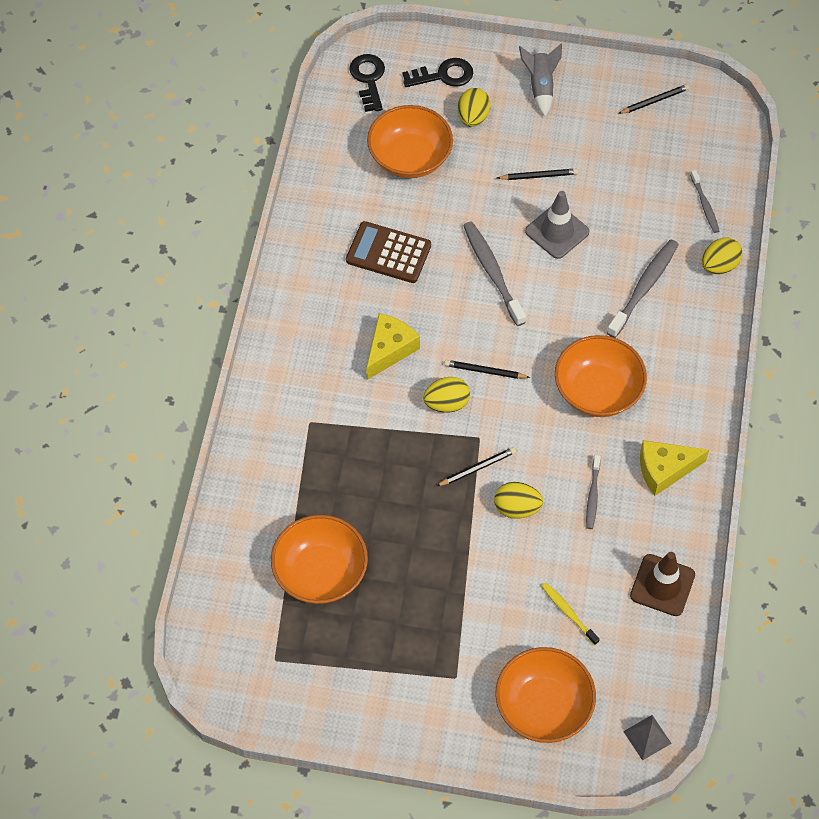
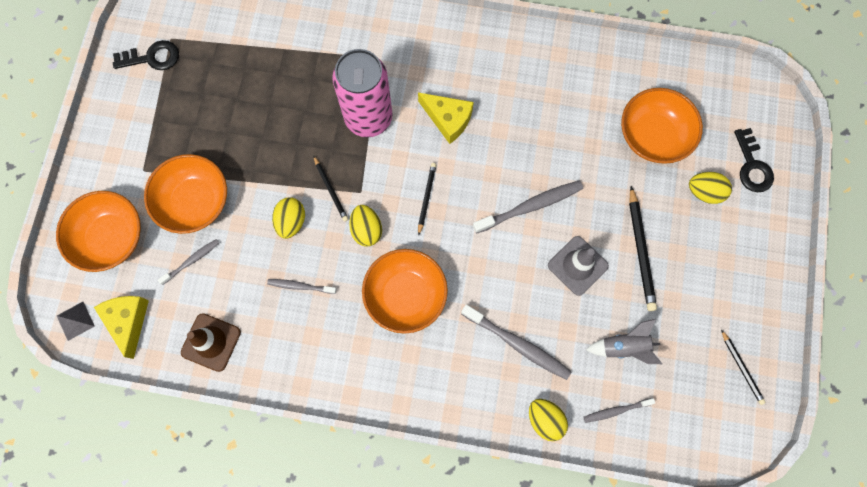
camera: 90 degrees right, 15 degrees up
(320, 572) = (241, 69): orange bowl -> orange bowl (195, 202)
(368, 79) = (740, 100): black key -> black key (152, 57)
(387, 431) = (368, 118): none -> pink can
(388, 253) = (548, 118): brown calculator -> none
(446, 403) = (394, 165): yellow egg -> yellow egg (366, 230)
(539, 176) = (640, 251): black pencil -> black pencil, size x1.64
(540, 87) = (748, 256): grey rocket -> grey rocket (624, 347)
(568, 613) = (191, 261): yellow toothbrush -> grey toothbrush
(664, 470) = (323, 351): yellow cheese -> yellow cheese (128, 321)

